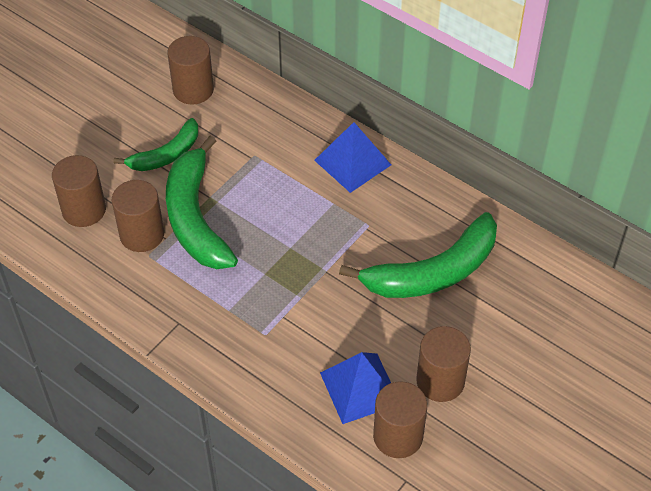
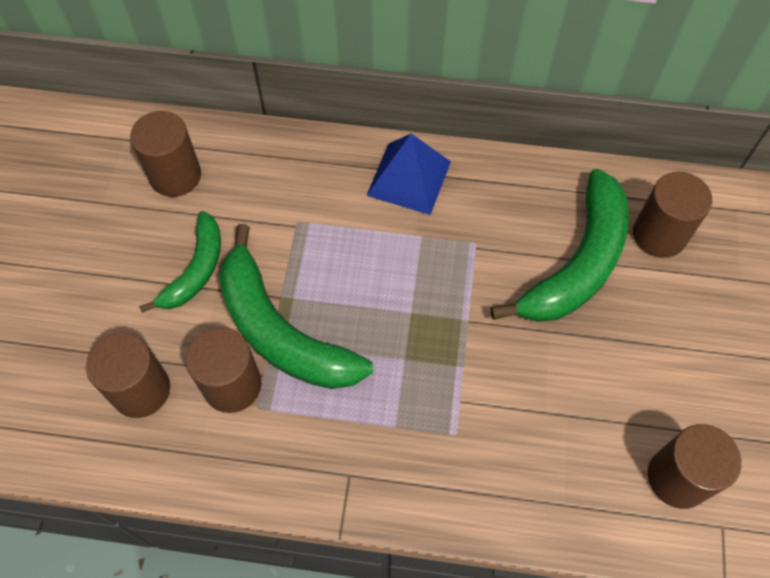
camera: 30 degrees left, 10 degrees up
(360, 388) = (600, 442): blue pyramid -> none
(440, 381) = (673, 386): brown cylinder -> brown cylinder (659, 234)

